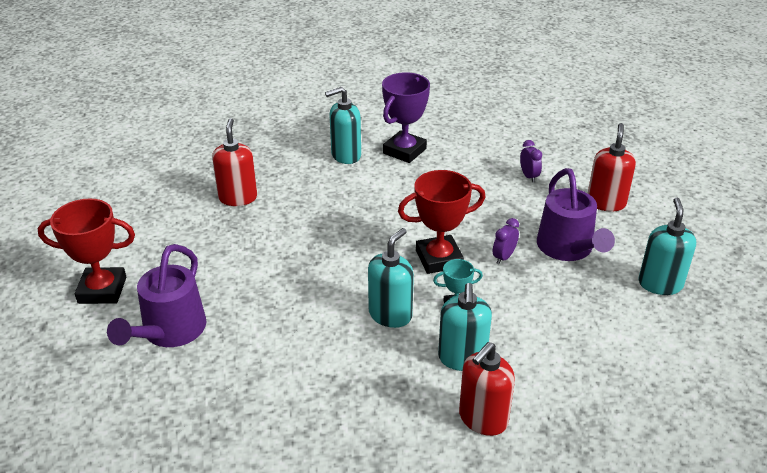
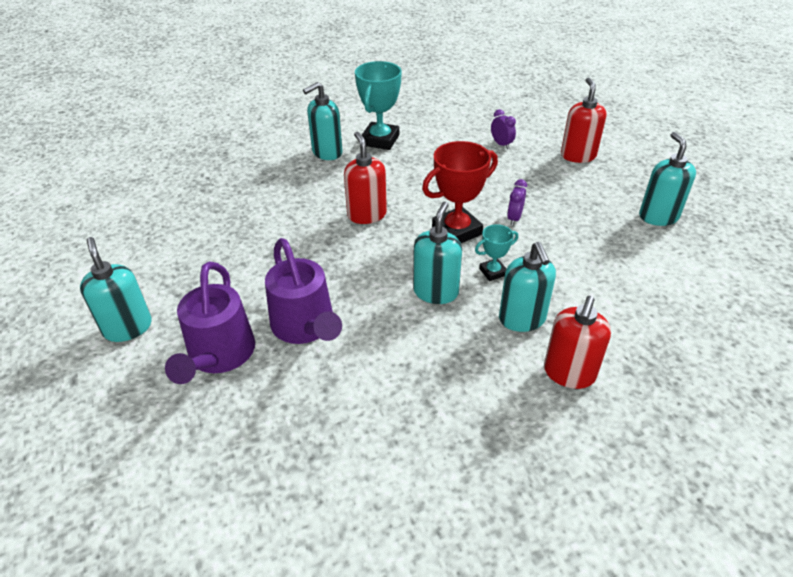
camera: 15 degrees left, 5 degrees up
(102, 290) = (128, 327): red trophy -> turquoise soap dispenser
(238, 198) = (237, 209): red soap dispenser -> red soap dispenser (366, 215)
(404, 151) = (380, 140): purple trophy -> turquoise trophy
(568, 249) = (566, 201): purple watering can -> purple watering can (306, 327)

